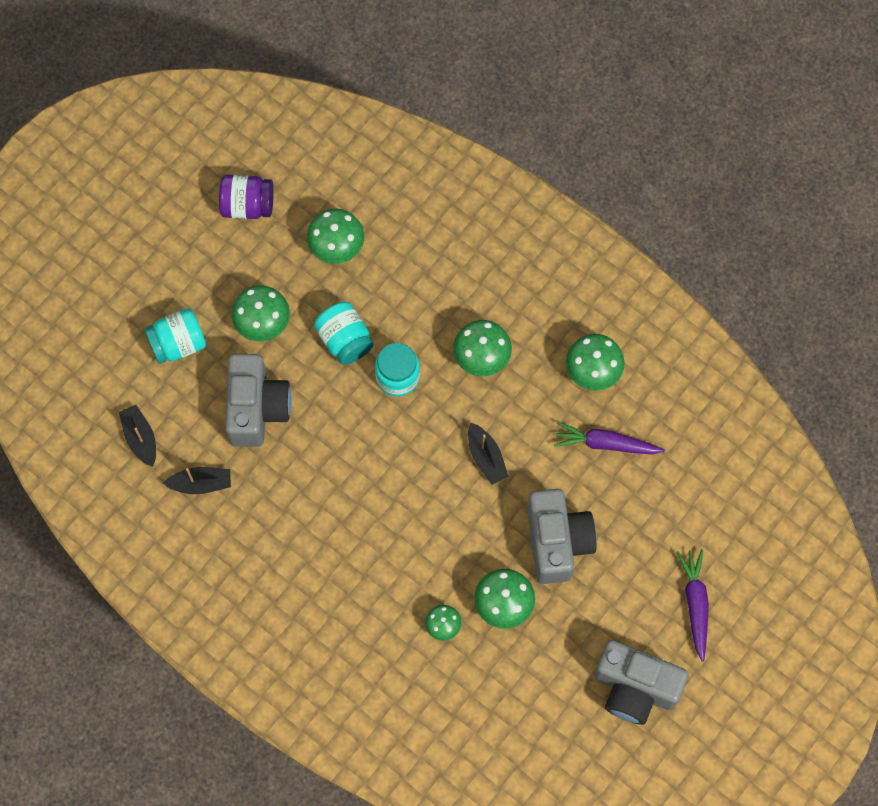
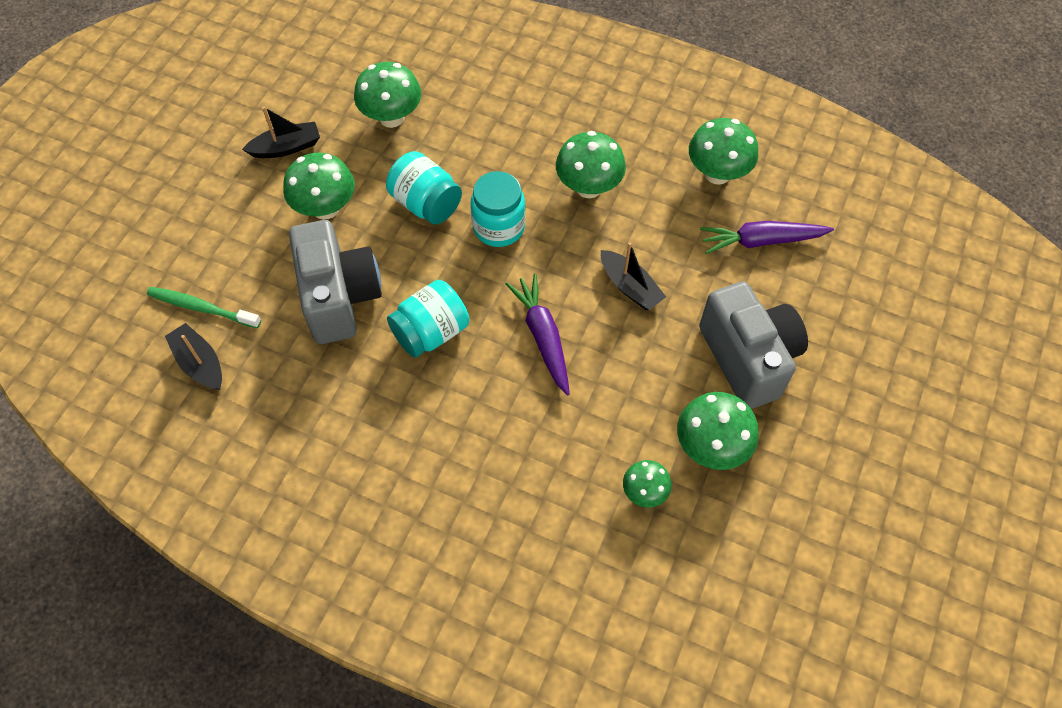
camera: 15 degrees left, 10 degrees down
(150, 391) = (202, 308): none -> green toothbrush
(178, 343) = (228, 250): turquoise jar -> turquoise jar (431, 332)
(201, 483) = (288, 397): black boat -> black boat (286, 147)
(247, 205) = (280, 99): purple jar -> none
(634, 688) = (912, 506): grey camera -> none
(695, 604) = (939, 388): purple carrot -> purple carrot (543, 337)

